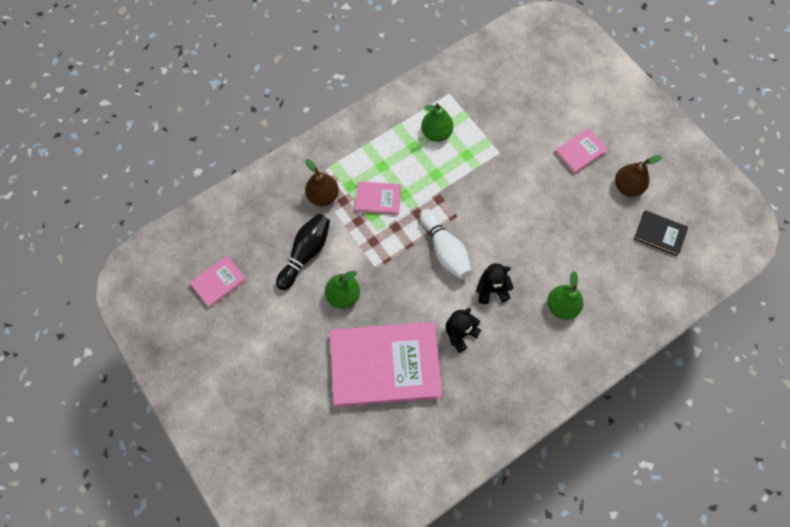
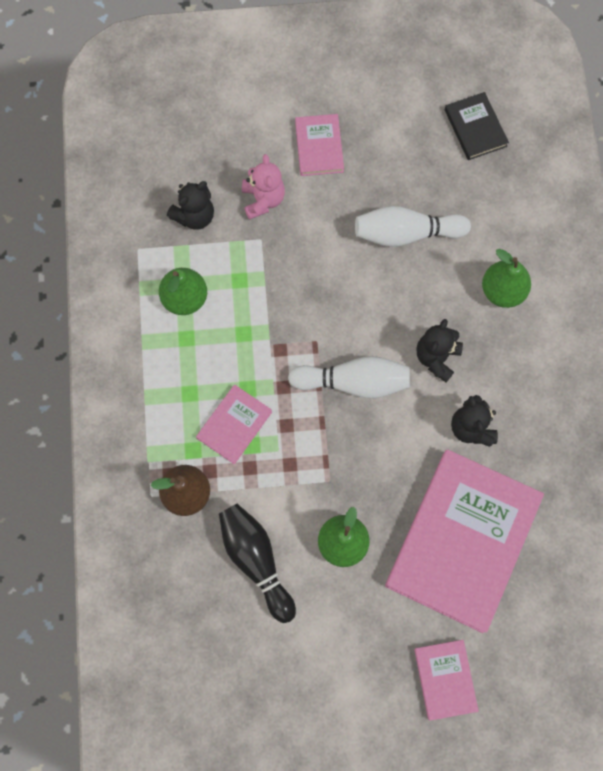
camera: 60 degrees left, 5 degrees up
(219, 282) = (230, 699): pink book -> pink book (445, 679)
(489, 111) = (194, 216): none -> black teddy bear
(524, 140) = (263, 200): none -> pink teddy bear
(559, 230) = (406, 233): none -> white bowling pin
(627, 187) = (396, 124): brown pear -> none
(659, 234) = (475, 128): black book -> black book turned 75 degrees counterclockwise

